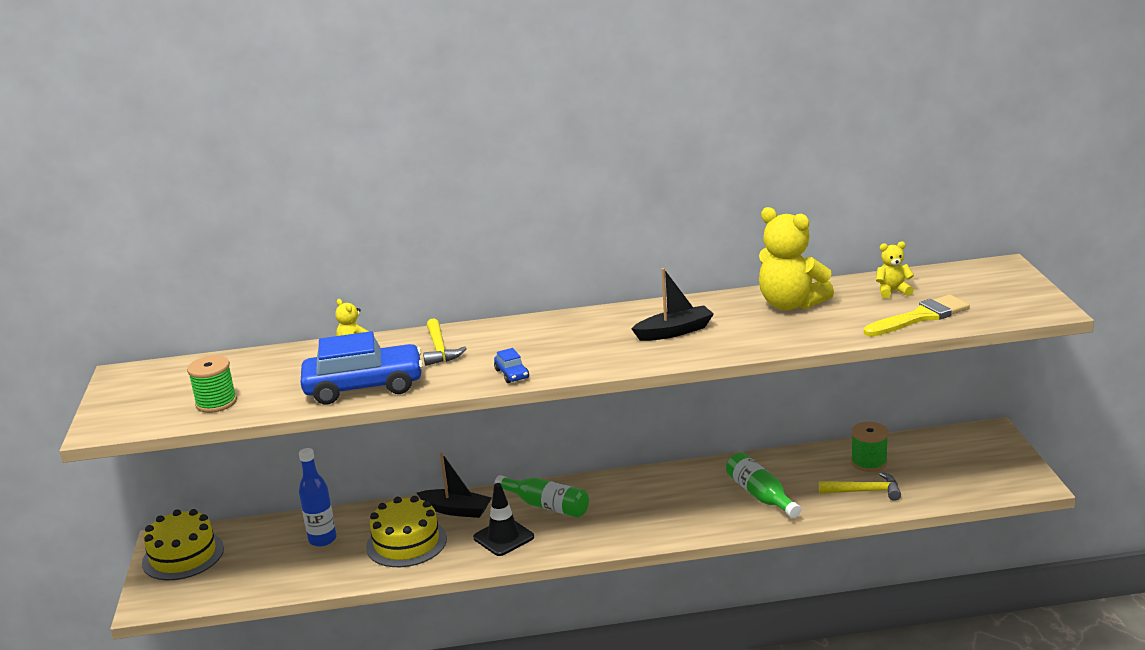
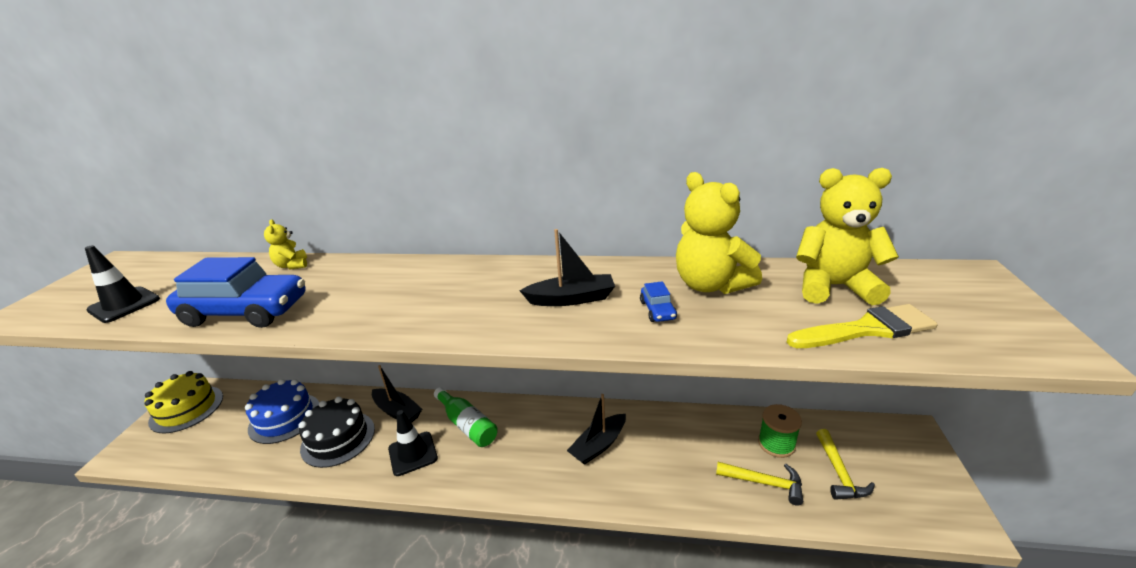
camera: 15 degrees right, 5 degrees up
(216, 403) = (124, 305): green spool -> black traffic cone
(322, 539) = (285, 418): blue bottle -> blue cake
(406, 543) = (338, 438): yellow cake -> black cake
(440, 349) = (350, 280): yellow hammer -> yellow hammer (839, 472)
(512, 374) = (379, 323): blue car -> blue car (657, 310)
(697, 495) = (598, 445): none -> black boat
(761, 495) = (657, 461): green bottle -> none
(892, 291) = (834, 287): yellow teddy bear -> yellow teddy bear, size x2.01

